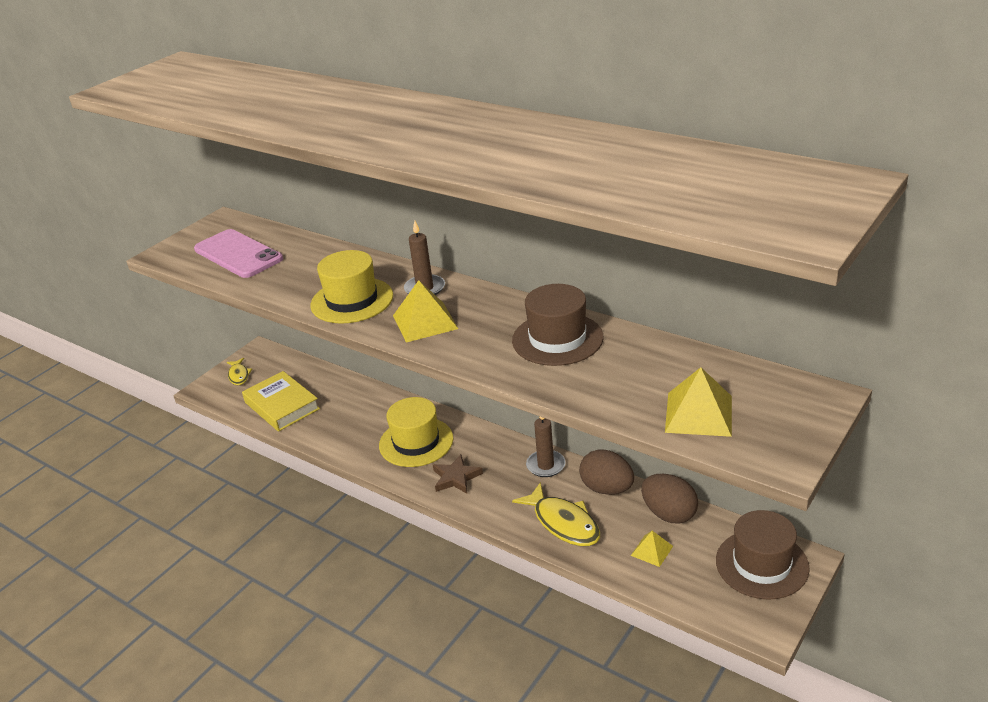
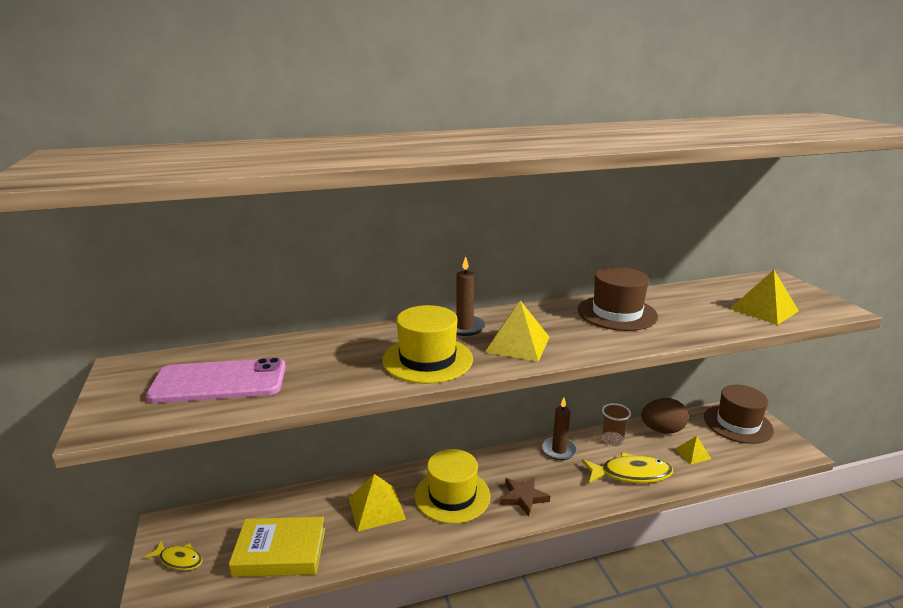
camera: 55 degrees left, 10 degrees down
(363, 417) = (376, 508): none -> yellow pyramid
(607, 489) = (612, 439): brown egg -> brown cup

